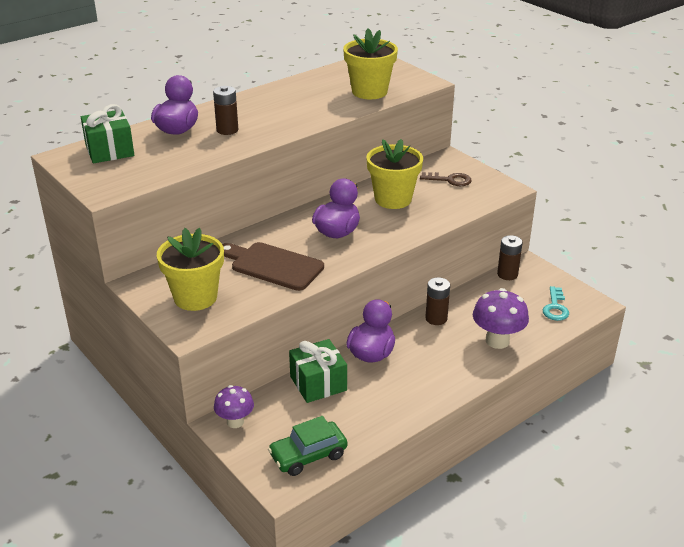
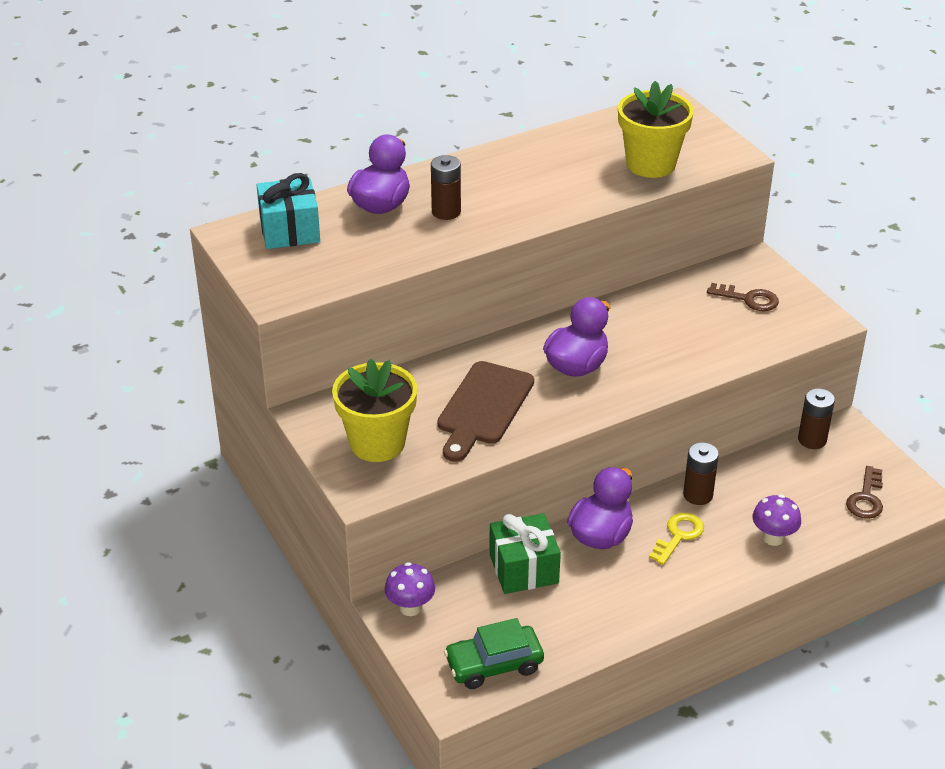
camera: 10 degrees right, 5 degrees up
(109, 151) = (290, 230): green gift -> turquoise gift
(273, 265) = (483, 407): brown cutting board -> brown cutting board turned 105 degrees counterclockwise
(393, 199) = (662, 322): yellow flower pot -> none
(428, 347) = (678, 535): none -> yellow key
(497, 341) = (773, 538): purple mushroom -> purple mushroom, size x0.65
(555, 307) = (866, 498): turquoise key -> brown key

